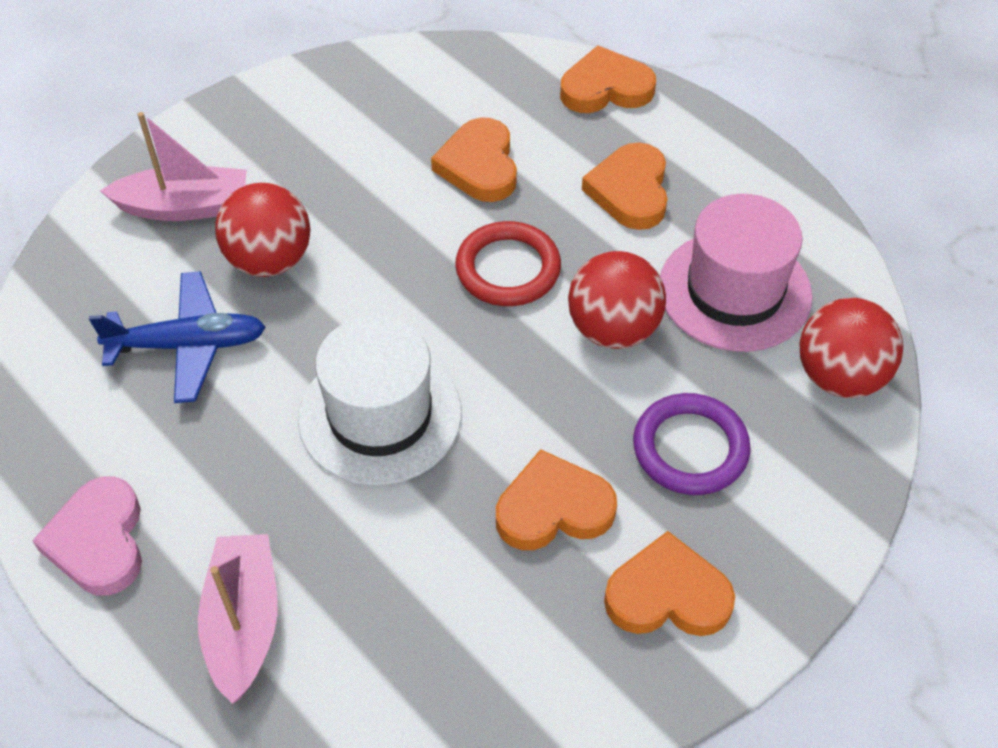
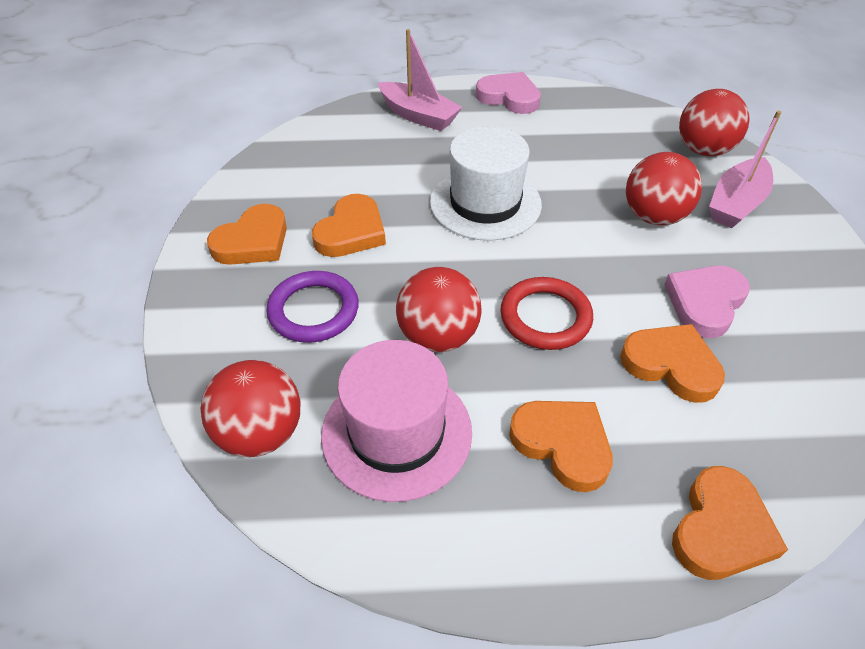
camera: 130 degrees right, 5 degrees down
(86, 271) = (703, 150): none -> red ball
(188, 345) = (608, 162): blue plane -> none
(376, 174) = (705, 303): none -> pink heart

